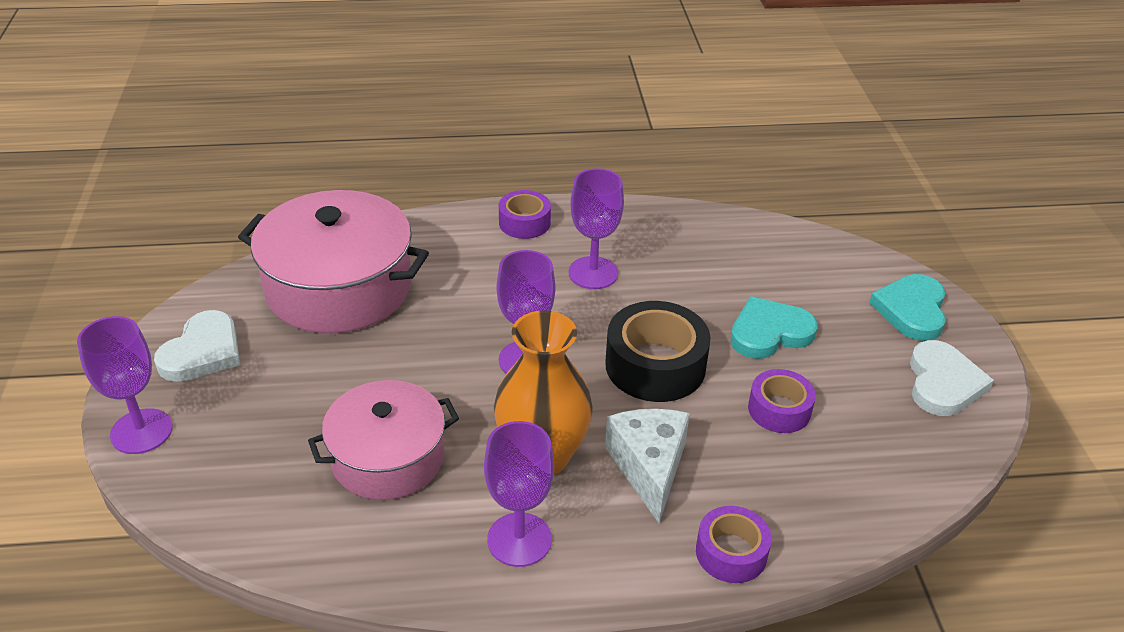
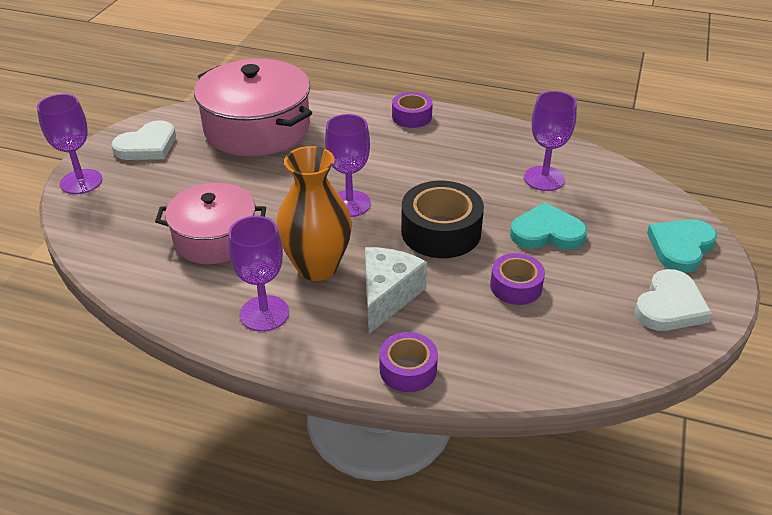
camera: 25 degrees right, 0 degrees up
(593, 273) = (438, 160): purple goblet -> purple goblet (544, 178)

